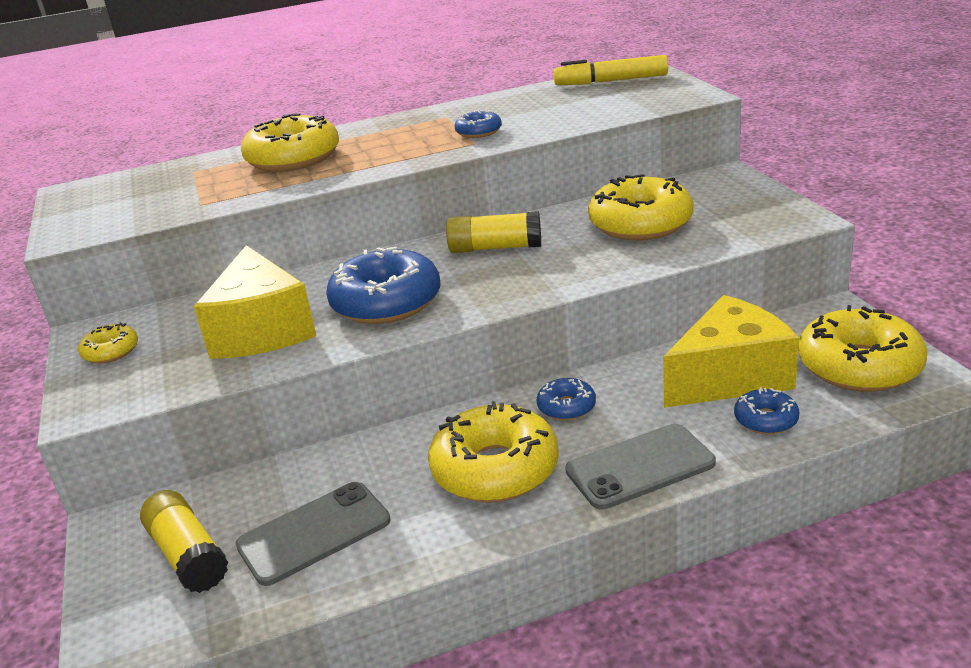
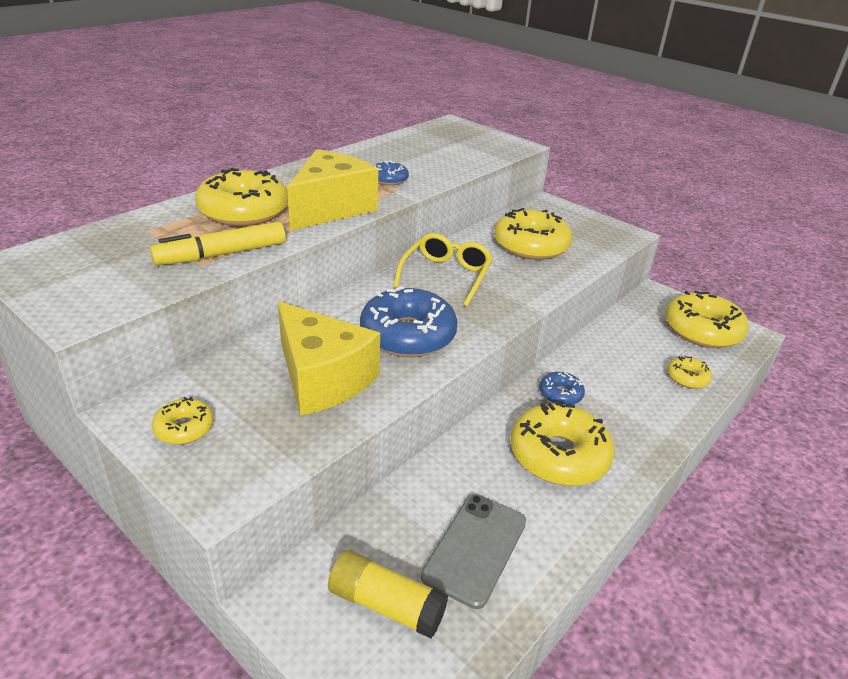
camera: 35 degrees left, 5 degrees up
(495, 248) = (446, 276): yellow glue stick -> yellow glasses
(611, 81) = (442, 133): yellow marker -> yellow marker (222, 254)
(640, 467) = (648, 429): grey phone -> none
(730, 377) = (640, 351): yellow cheese -> yellow cheese (330, 208)
(766, 420) = (687, 378): blue donut -> yellow donut

